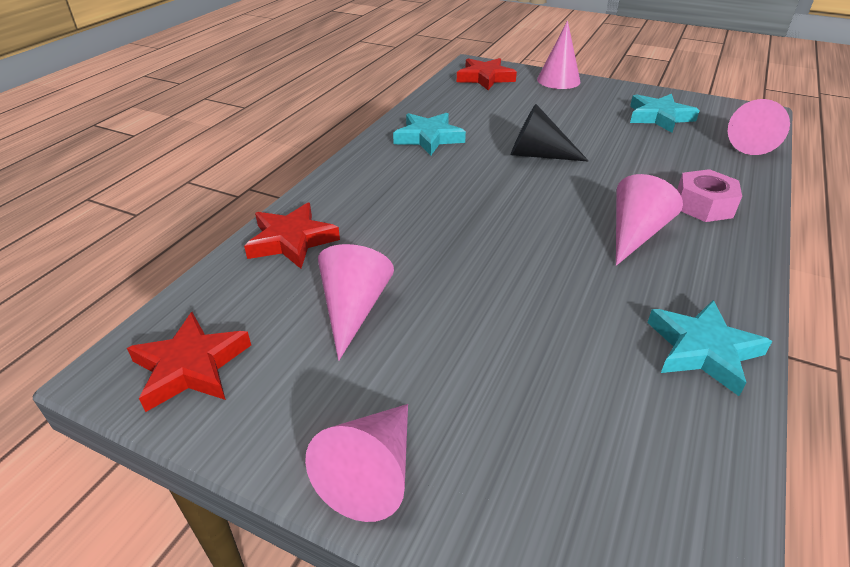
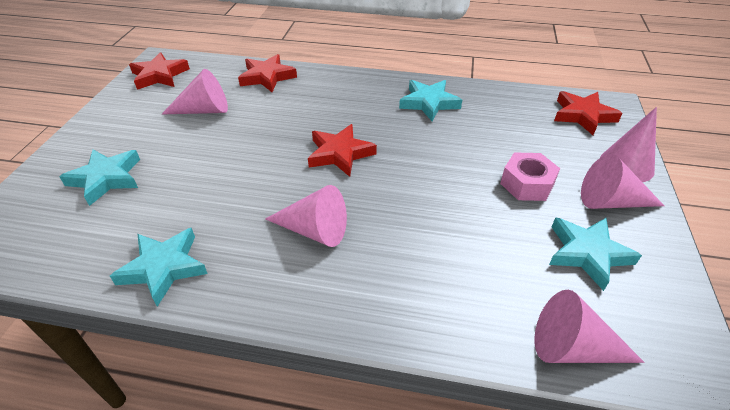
camera: 75 degrees right, 5 degrees up
(372, 472) = (85, 138): pink cone -> pink cone (611, 202)
(505, 203) = (340, 154): none -> red star
(510, 425) = (106, 178): none -> turquoise star
(538, 155) = (432, 164): black cone -> none
(703, 205) = (382, 283): pink nut -> pink nut (527, 184)

